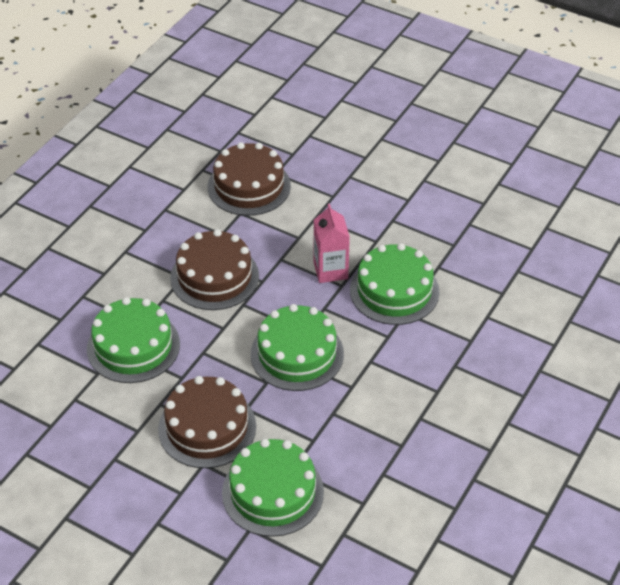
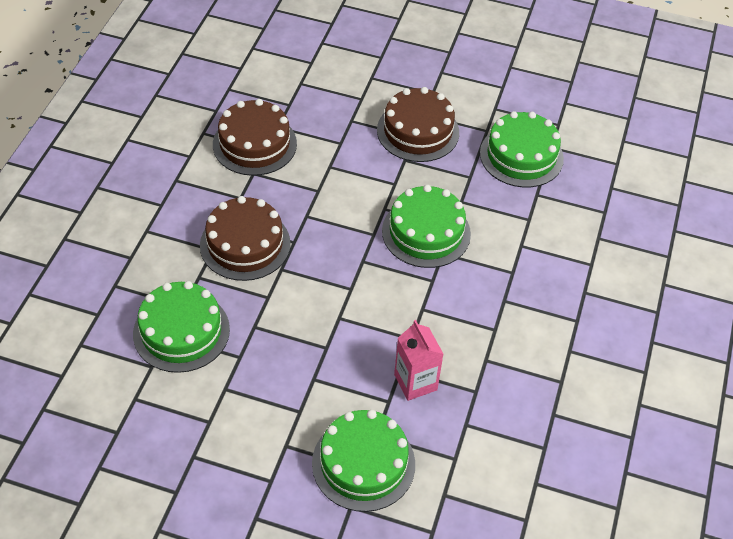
camera: 15 degrees left, 5 degrees up
(207, 427) = (279, 406): brown cake -> brown cake (418, 131)
(297, 354) = (349, 313): green cake -> green cake (521, 156)
(330, 270) = (358, 220): pink carton -> pink carton (415, 382)

